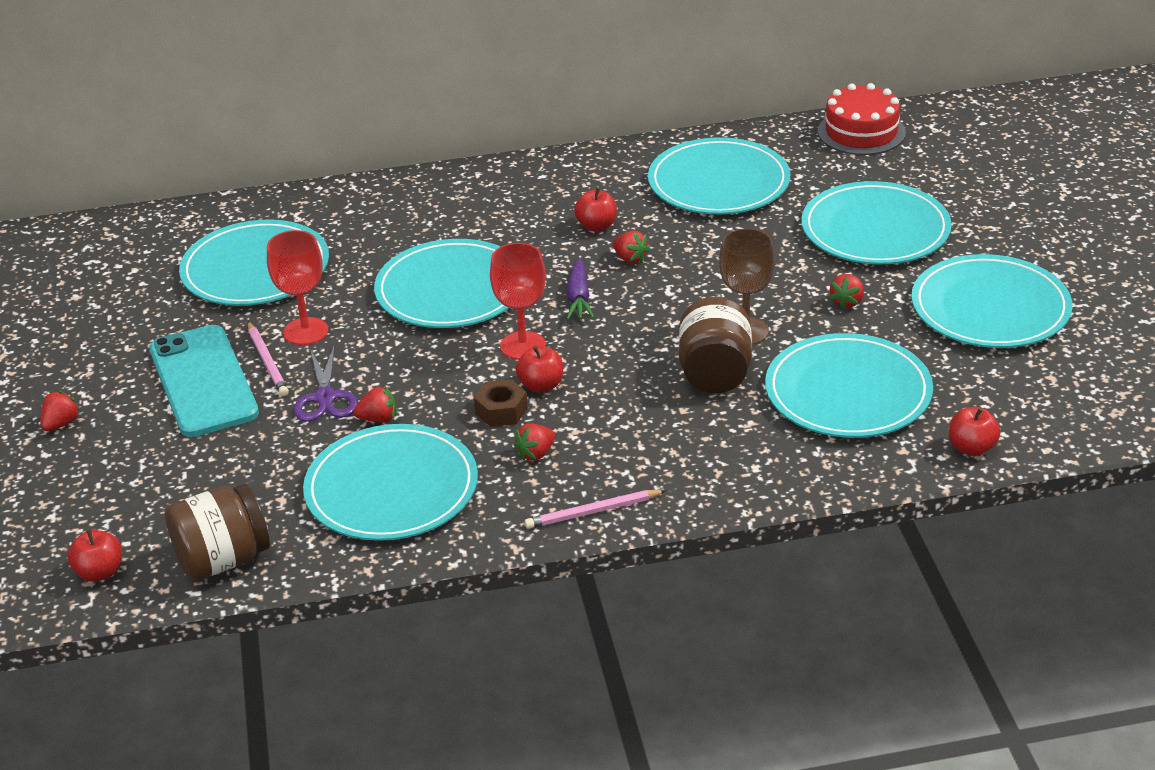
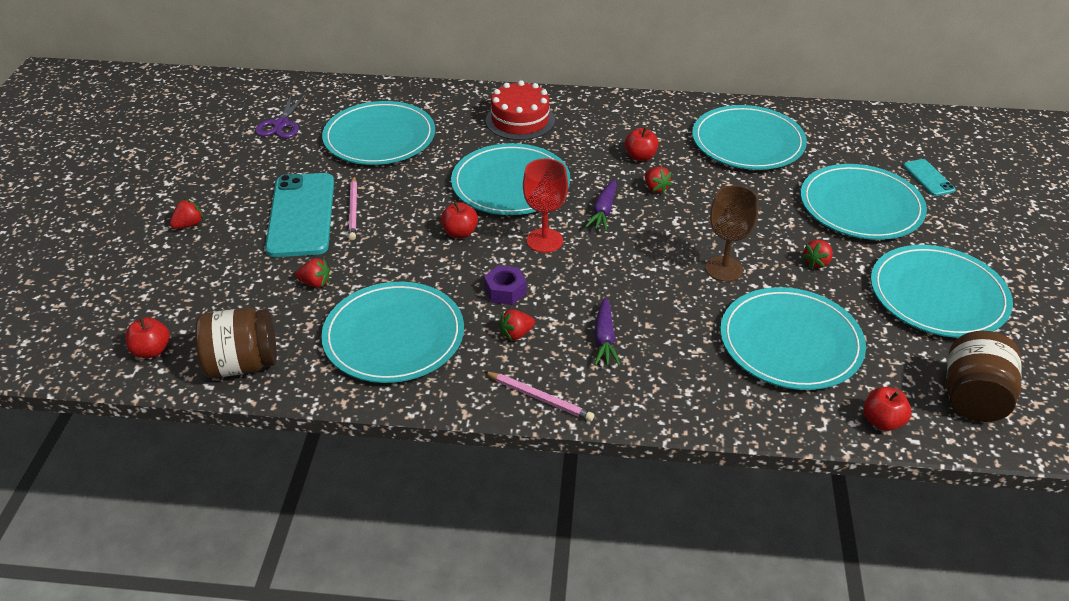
camera: 15 degrees right, 5 degrees up
(306, 331) = (391, 193): red goblet -> none
(325, 398) = (380, 248): purple scissors -> purple scissors (281, 124)
(378, 419) = (411, 275): red strawberry -> red strawberry (315, 283)
(501, 411) = (505, 291): brown nut -> purple nut
(541, 385) = (544, 277): red apple -> red apple (460, 233)
(593, 512) = (540, 398): pink pencil -> pink pencil turned 150 degrees counterclockwise
(640, 435) = (604, 338): none -> purple carrot
(715, 373) = (686, 299): brown jar -> brown jar (973, 398)
(861, 132) = (876, 124): red cake -> red cake (520, 120)
(940, 182) = (928, 178): none -> turquoise phone

